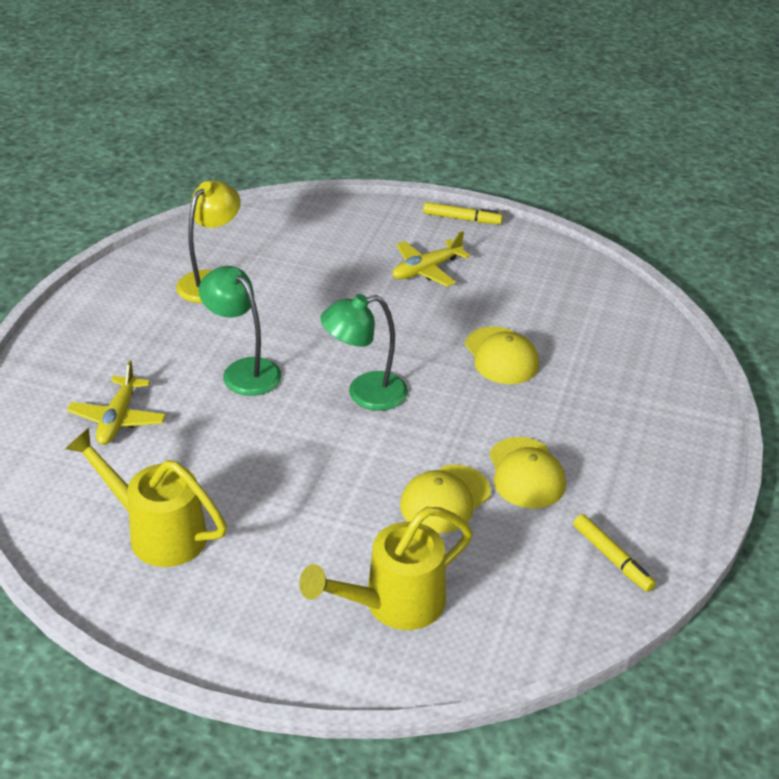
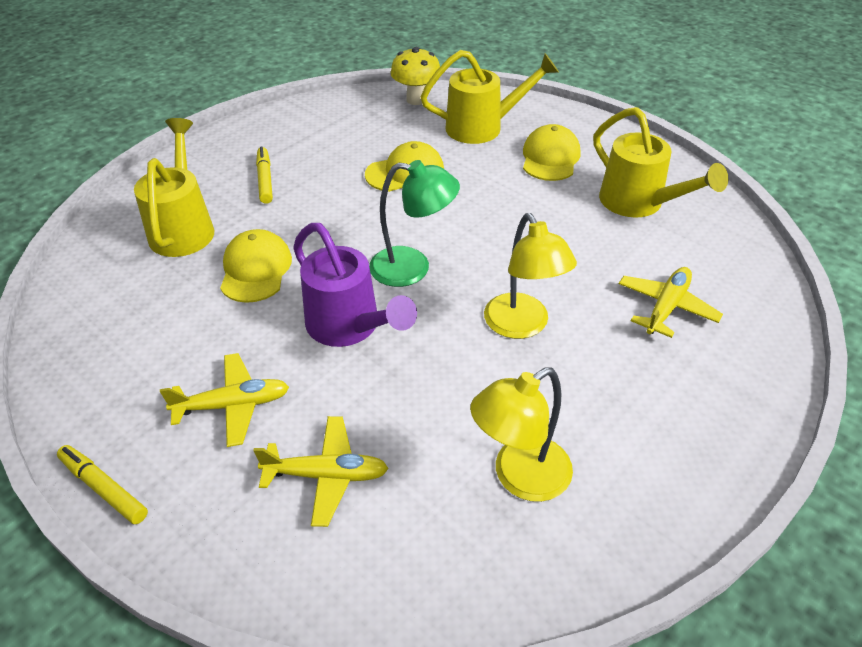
camera: 155 degrees left, 5 degrees up
(243, 371) = (522, 326): green lamp -> yellow lamp
(335, 254) = (326, 475): none -> yellow plane
(385, 334) = (349, 326): none -> purple watering can
(517, 633) = (416, 99): none -> yellow mushroom
(526, 473) = (330, 173): yellow cap -> yellow cap (550, 158)
(605, 374) = (183, 228): none -> yellow watering can
(612, 558) = (323, 117): yellow marker -> yellow marker (265, 180)

